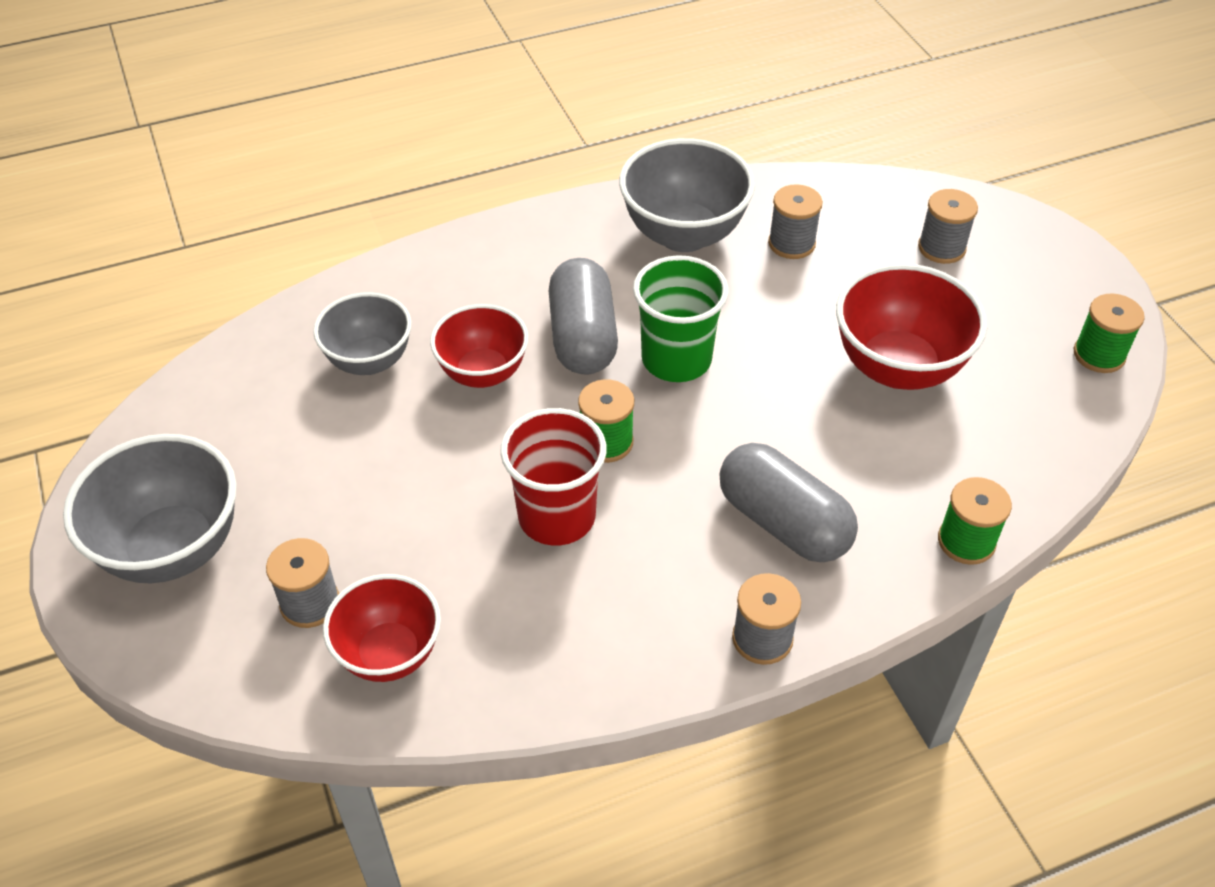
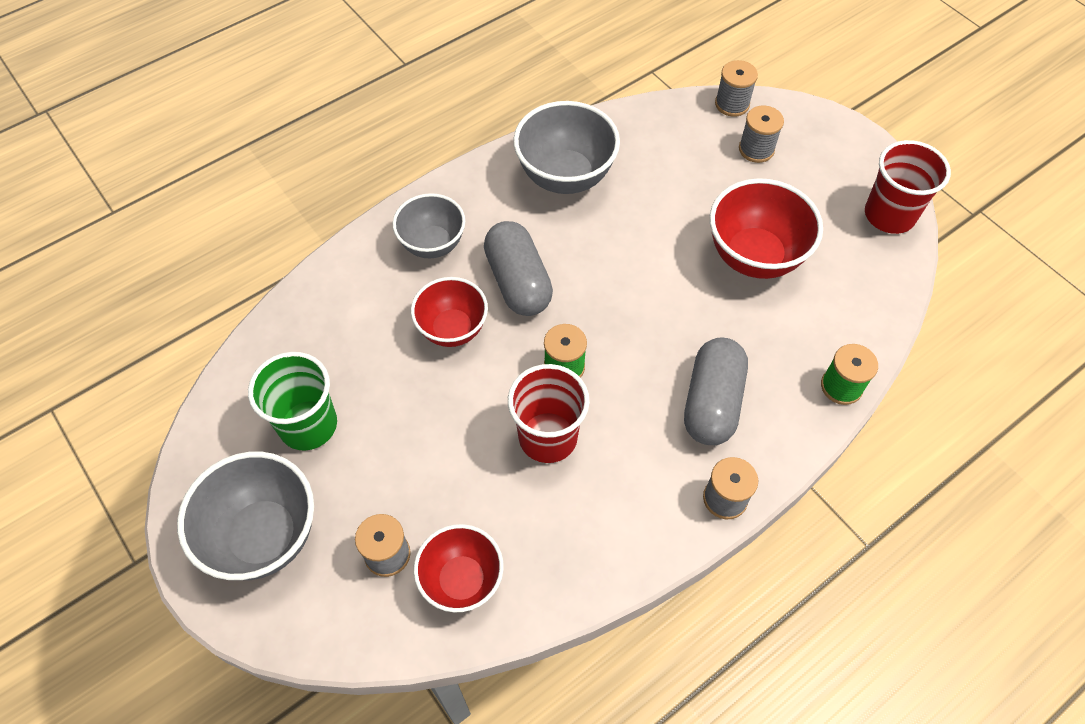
camera: 15 degrees left, 10 degrees up
(369, 361) = (361, 338): grey bowl -> grey bowl (432, 244)
(676, 359) = (593, 285): green cup -> green cup (308, 425)
(783, 523) = (711, 402): grey capsule -> grey capsule turned 75 degrees clockwise
(791, 243) = (647, 168): grey spool -> grey spool (732, 104)
(1099, 355) = (889, 215): green spool -> red cup

